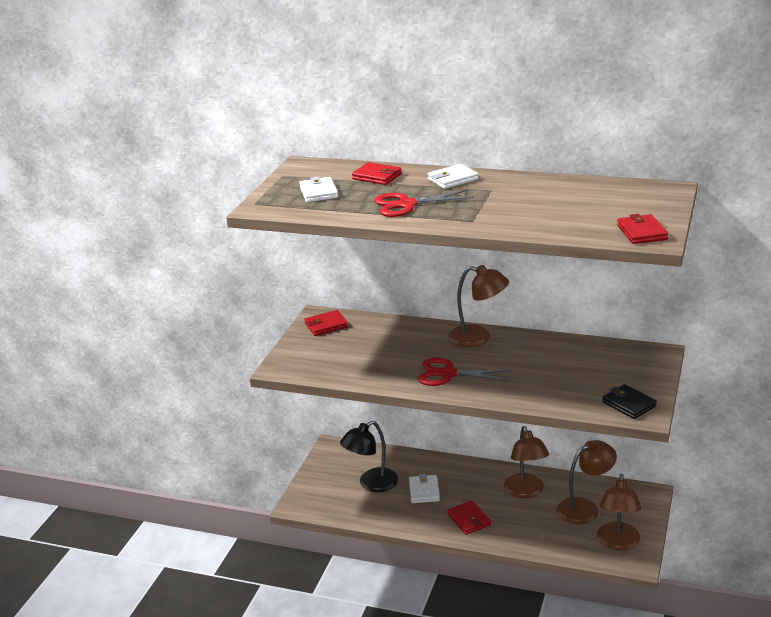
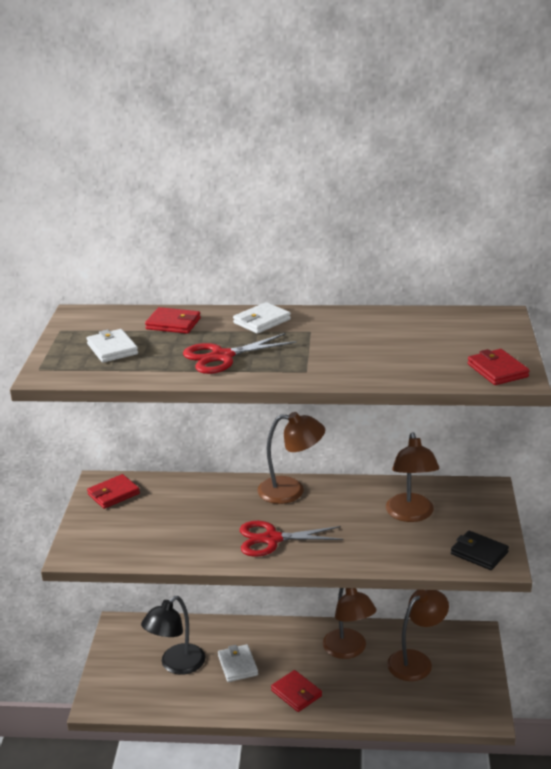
camera: 15 degrees left, 0 degrees up
(618, 543) = (462, 697): brown lamp -> brown lamp (411, 515)

